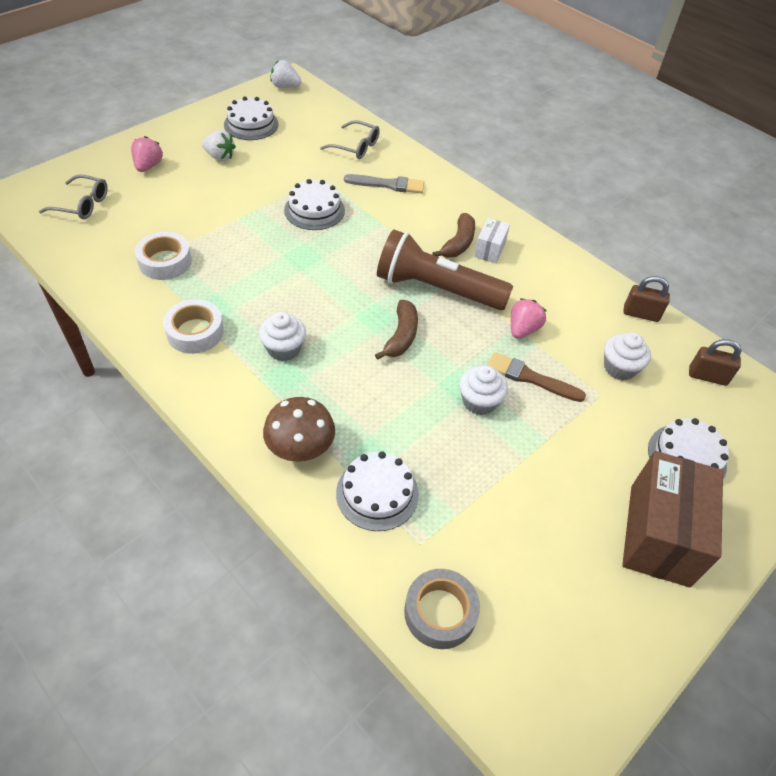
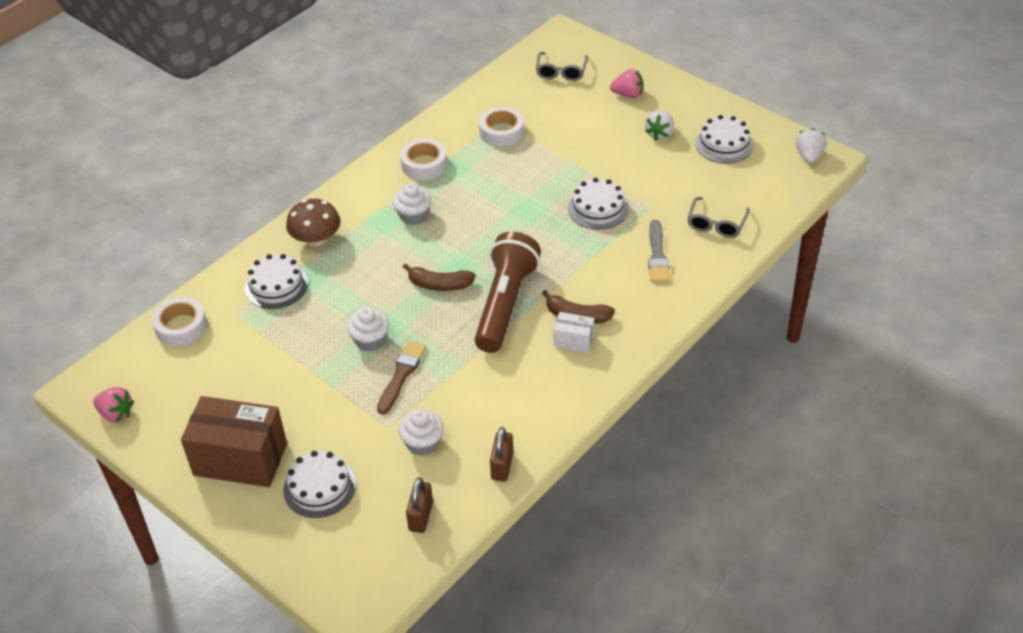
camera: 90 degrees right, 5 degrees down
(440, 612) = (181, 327): grey tape -> white tape
(523, 329) = (462, 369): pink strawberry -> pink strawberry (116, 414)

